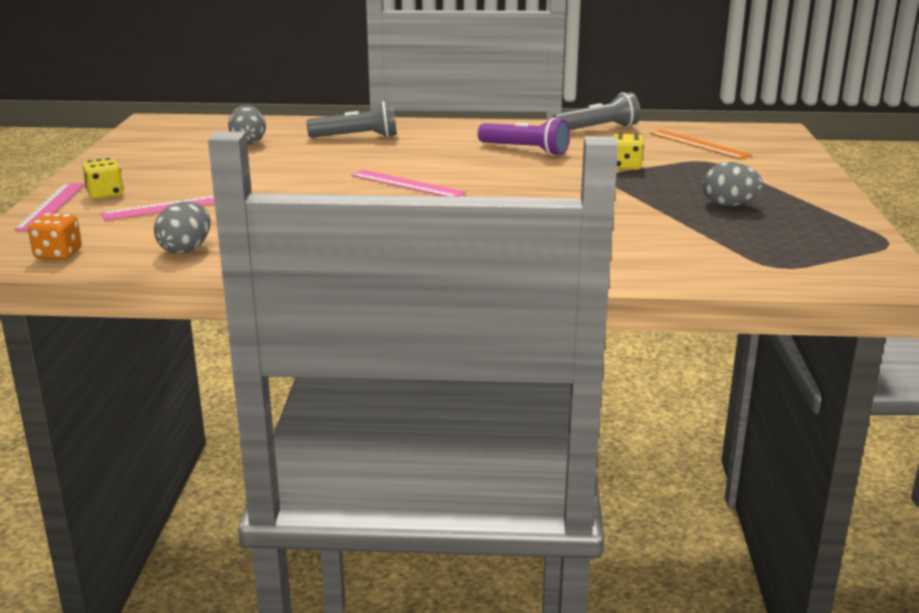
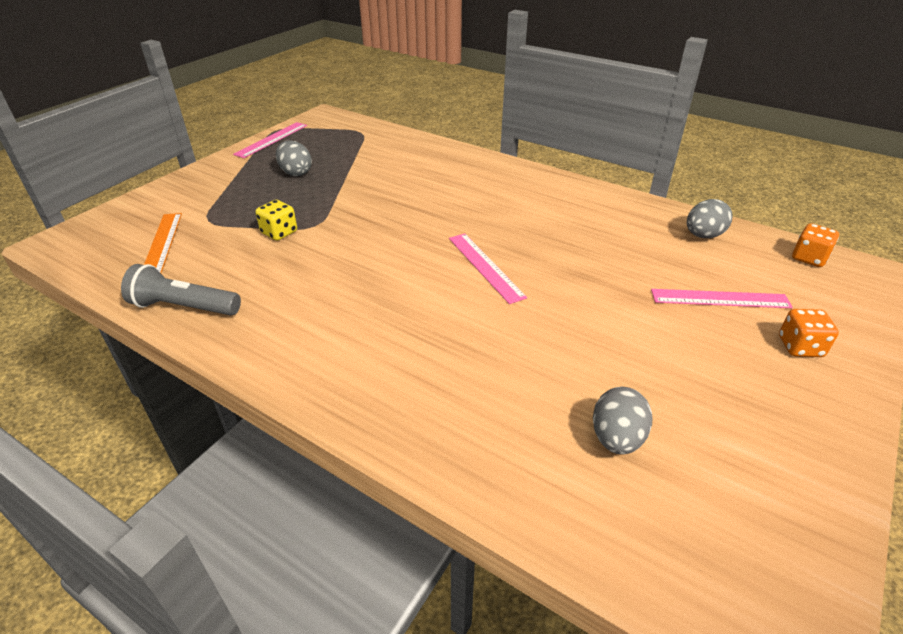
camera: 150 degrees left, 15 degrees up
(51, 206) = (854, 340): pink ruler -> pink ruler (271, 139)
(105, 194) = (800, 347): yellow dice -> orange dice
(357, 137) = (461, 395): grey flashlight -> none
(525, 150) = (317, 289): purple flashlight -> none

